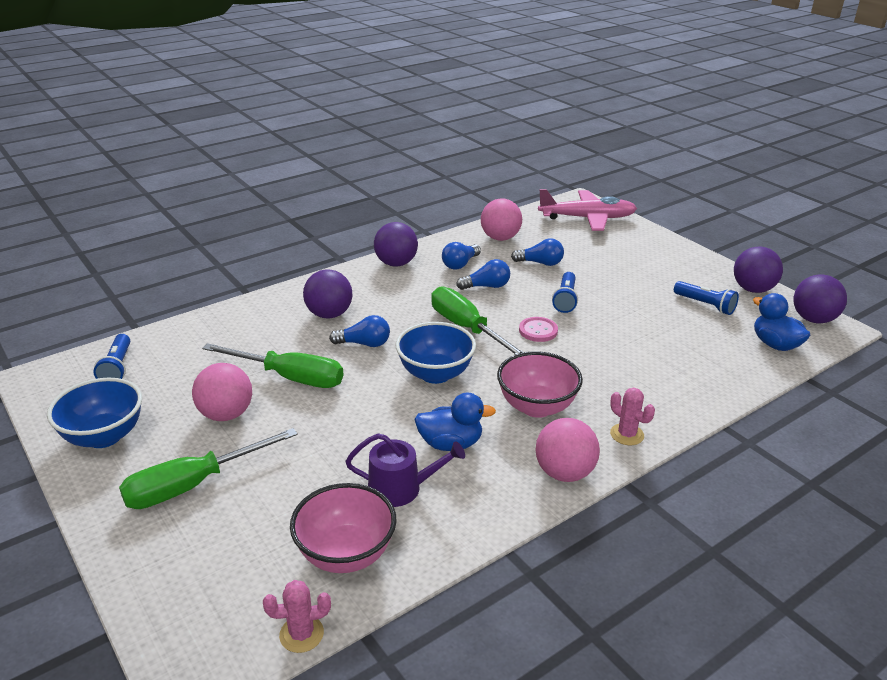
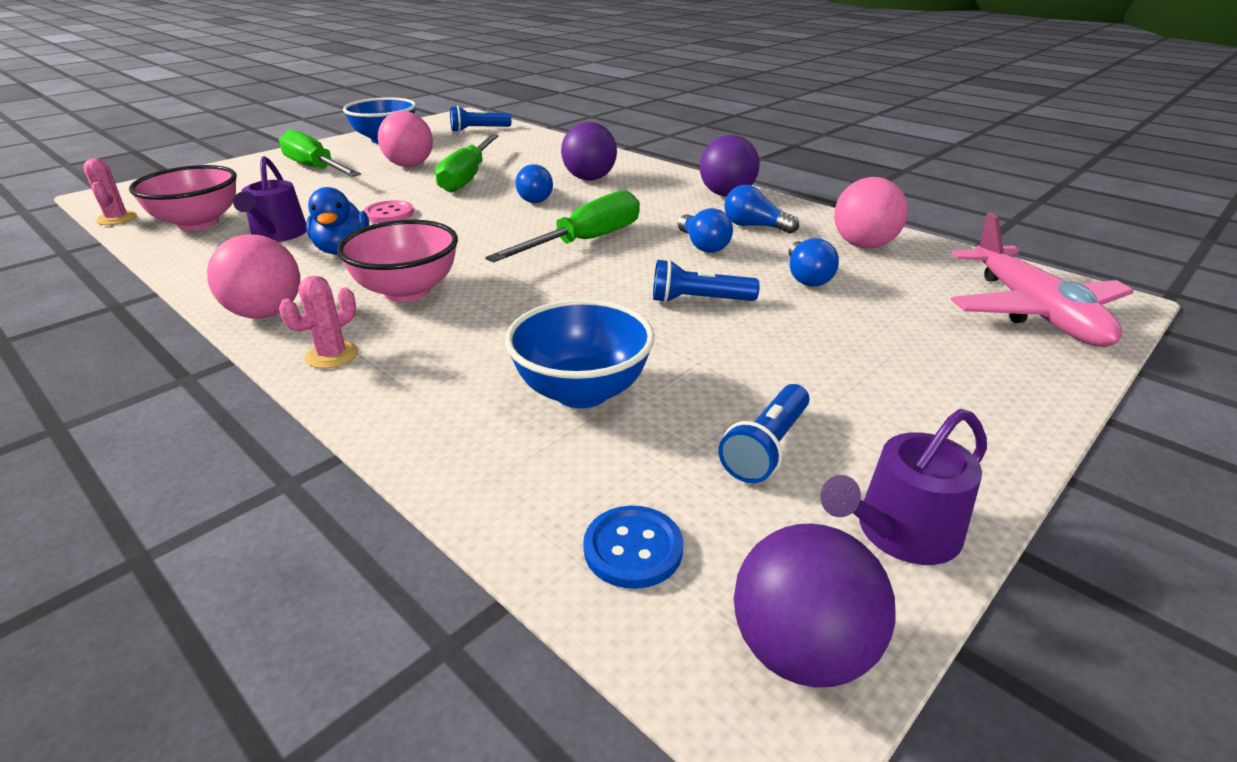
camera: 80 degrees right, 0 degrees up
(435, 374) = (478, 233): blue bowl -> blue bowl (582, 391)
(538, 331) = (596, 284): pink button -> pink button (389, 214)
(753, 289) = (899, 532): purple ball -> purple watering can
(775, 344) = (633, 549): blue duck -> blue button

